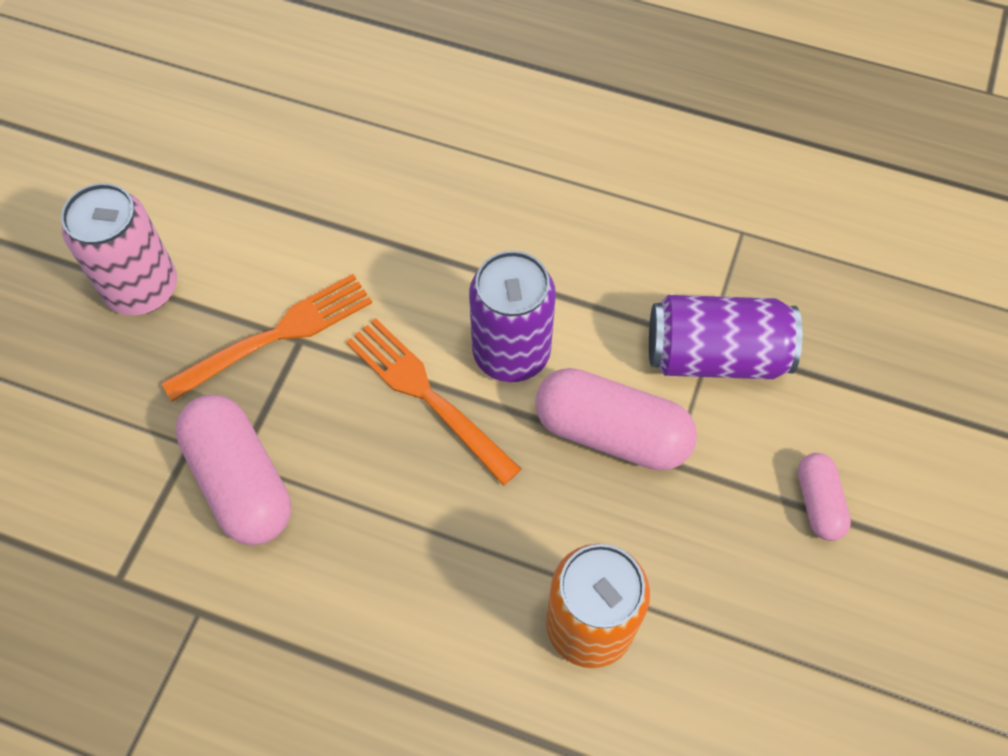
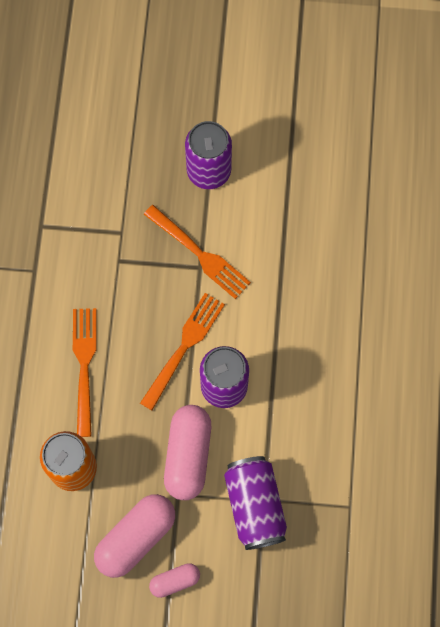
camera: 75 degrees right, 10 degrees up
(142, 288) = (209, 171): pink can -> purple can
(241, 481) = (108, 266): pink capsule -> pink capsule (136, 538)
(408, 563) = (84, 366): none -> orange fork

